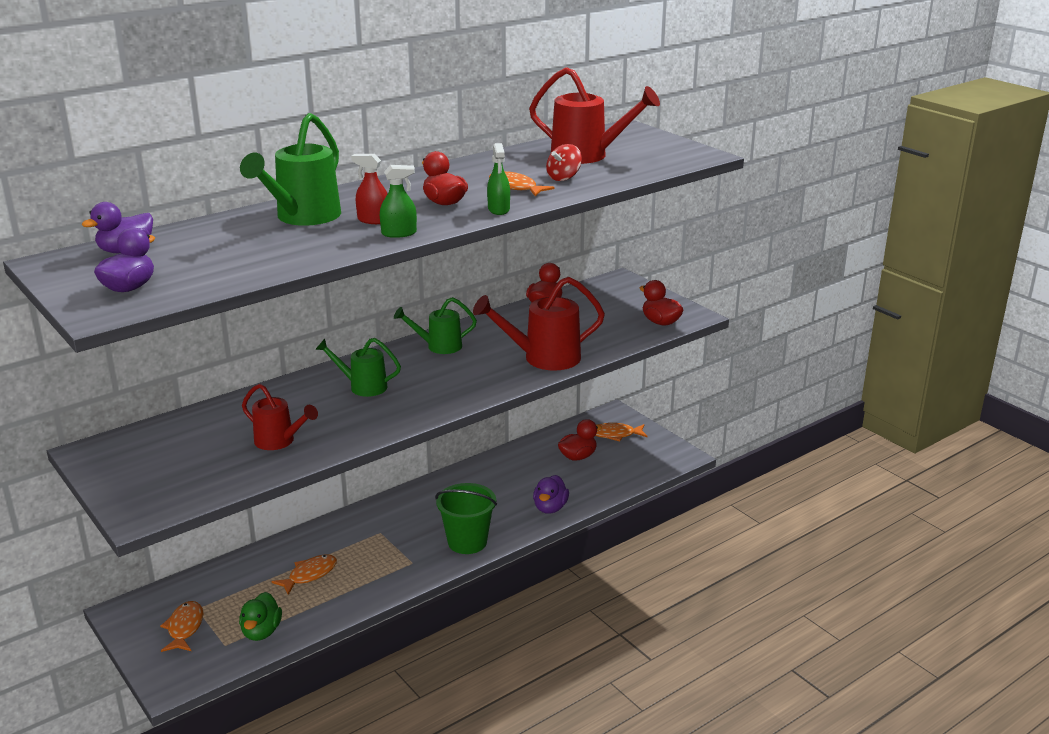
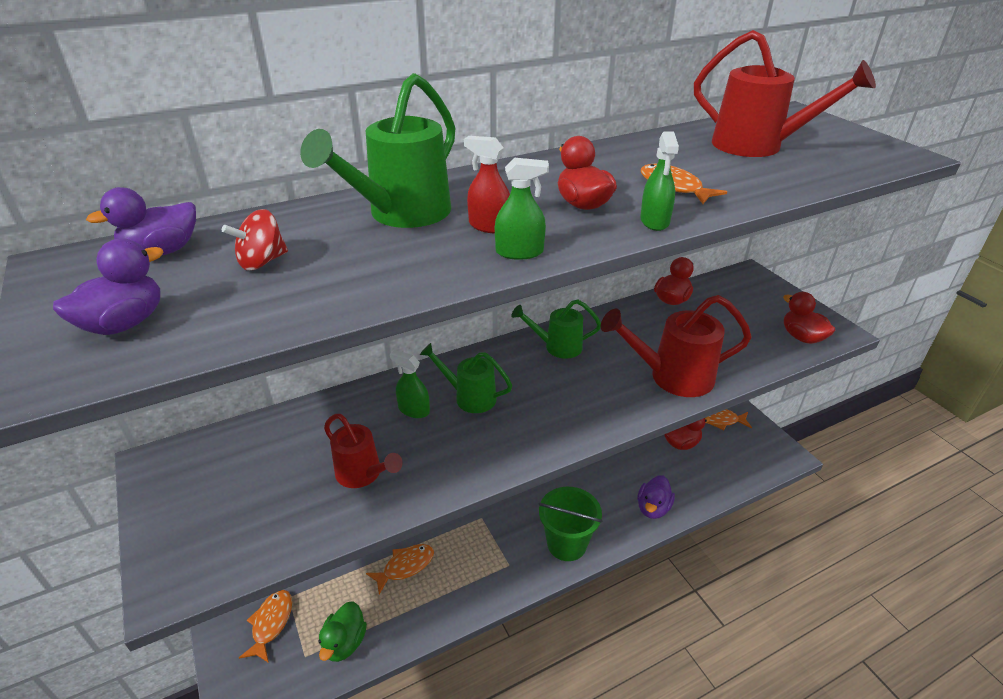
camera: 10 degrees right, 10 degrees up
(313, 399) = (414, 410): none -> green spray bottle
(563, 178) = (734, 176): red spinning top -> red spinning top (262, 262)

